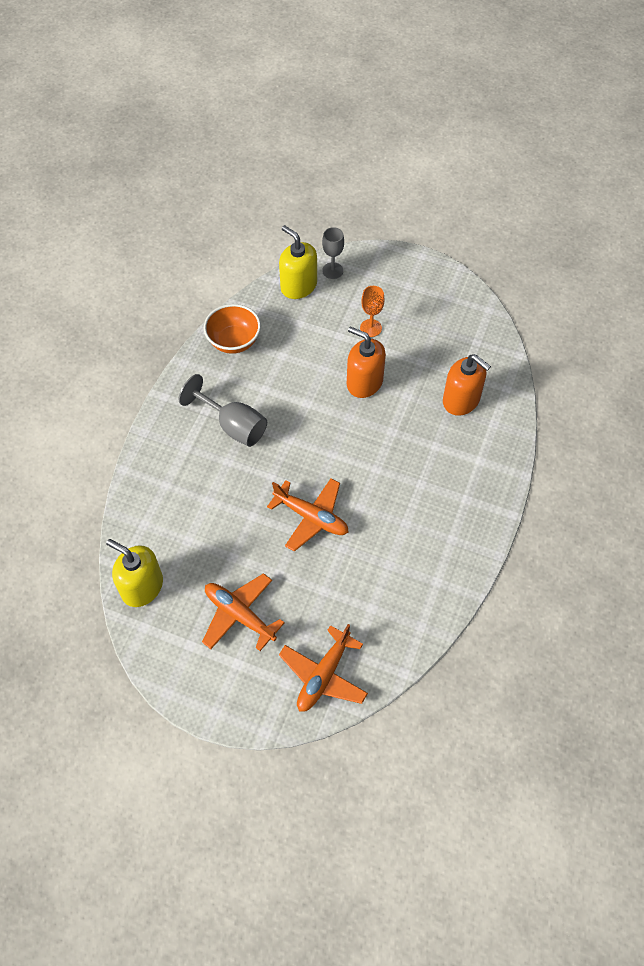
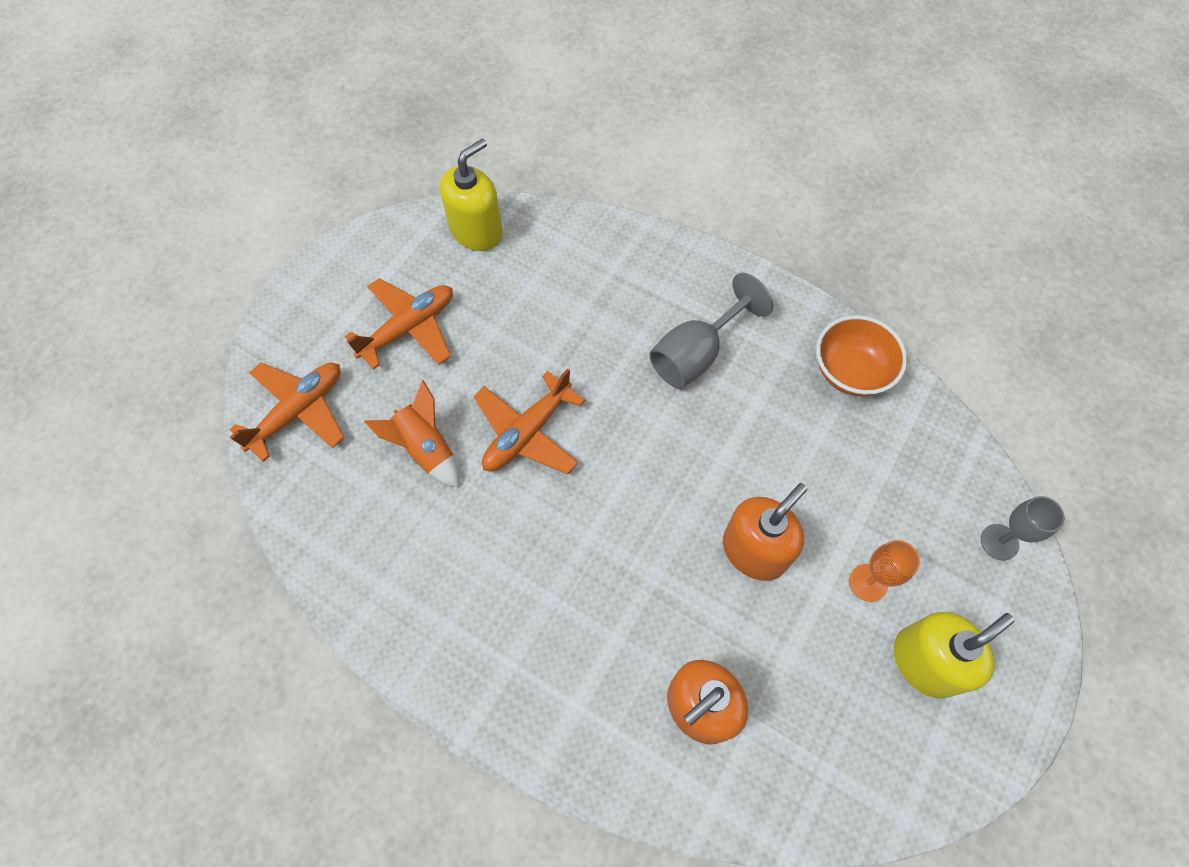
camera: 100 degrees right, 5 degrees up
(298, 286) = (963, 481): yellow soap dispenser -> yellow soap dispenser (925, 662)
(323, 675) = (298, 411): orange plane -> orange plane turned 90 degrees clockwise
(336, 579) = (425, 448): none -> orange rocket

